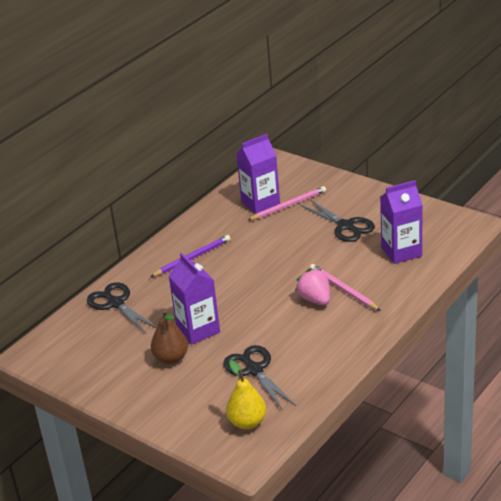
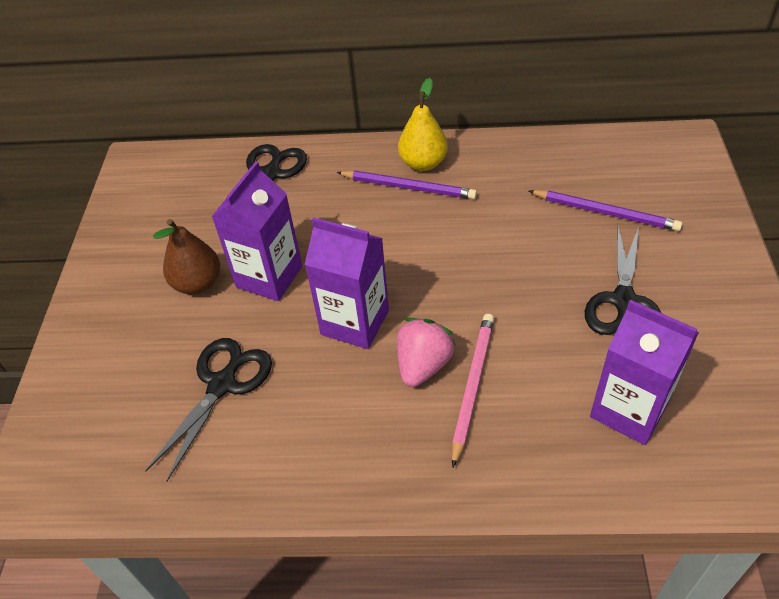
camera: 55 degrees right, 15 degrees up
(247, 422) = (107, 441): yellow pear -> yellow pear (423, 163)
(260, 203) = (581, 182): purple carton -> purple carton (355, 322)
(288, 206) = (605, 212): pink pencil -> purple pencil

